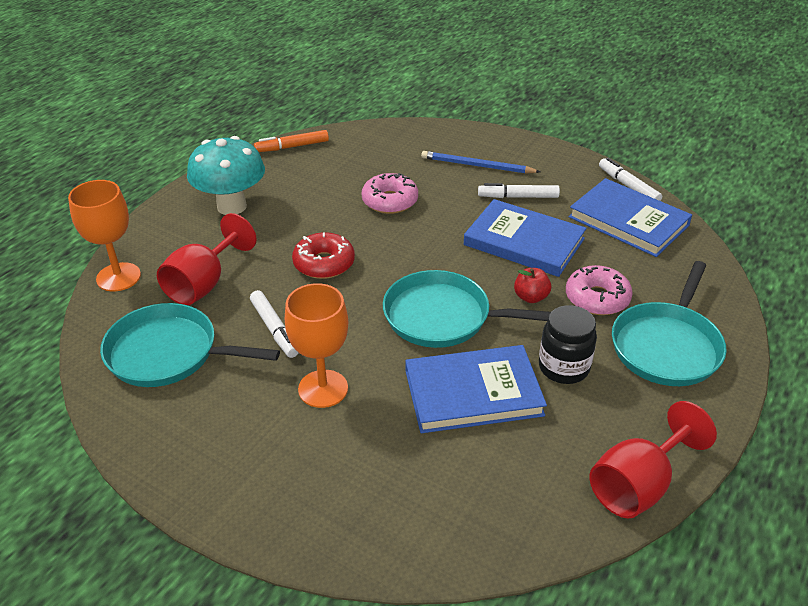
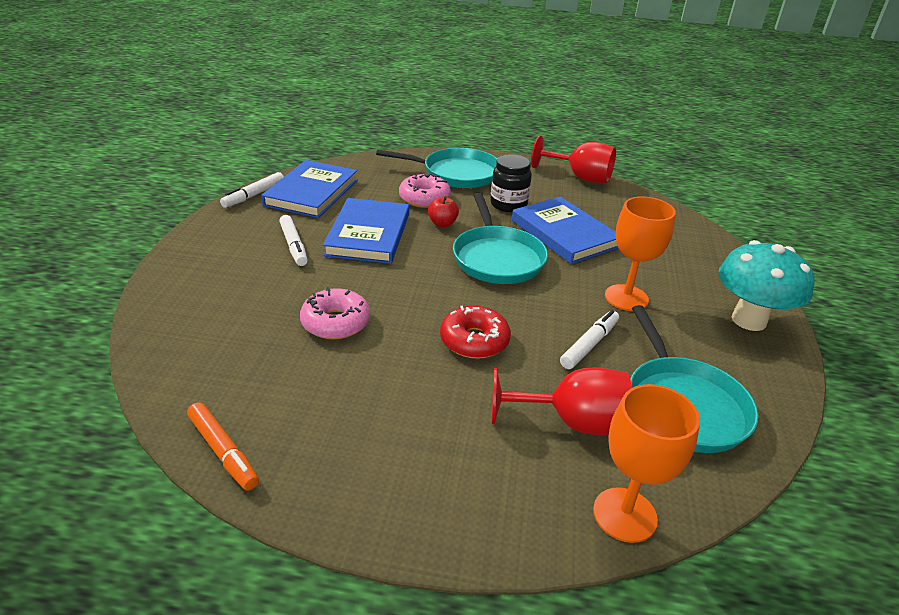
camera: 115 degrees left, 5 degrees down
(231, 206) = (410, 460): turquoise mushroom -> turquoise mushroom (749, 320)
(477, 166) = (238, 277): blue pencil -> none

